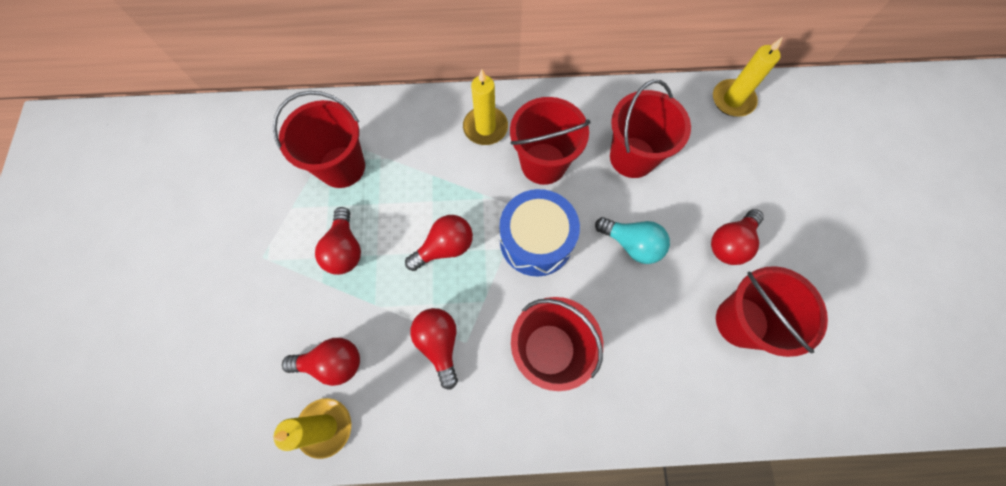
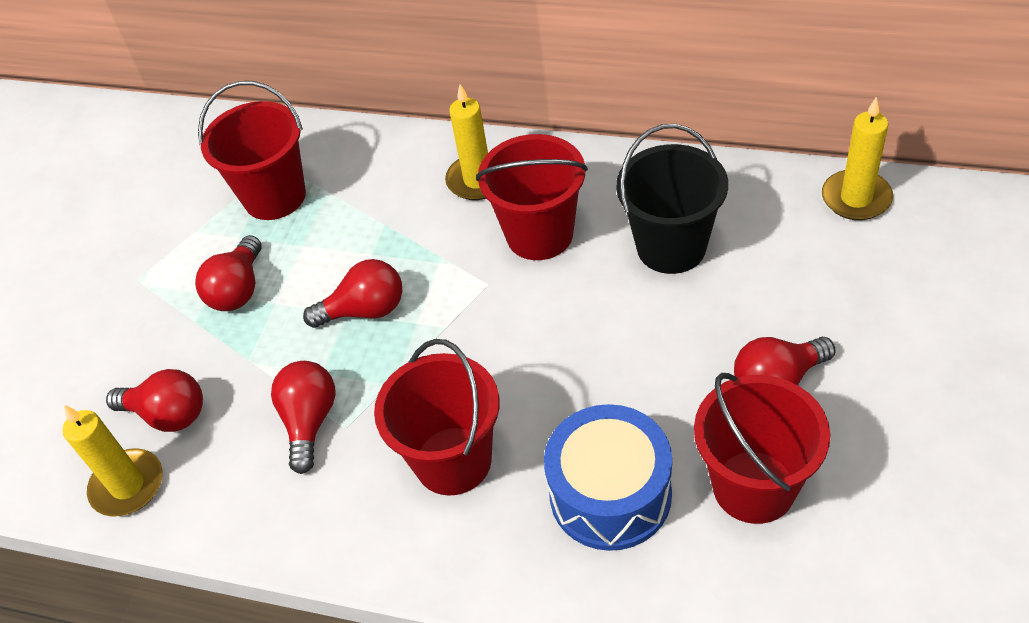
camera: 25 degrees right, 20 degrees down
(536, 240) = (491, 325): blue drum -> blue drum (610, 494)
(632, 157) = (671, 247): red bucket -> black bucket
(632, 244) = (626, 354): turquoise light bulb -> none

